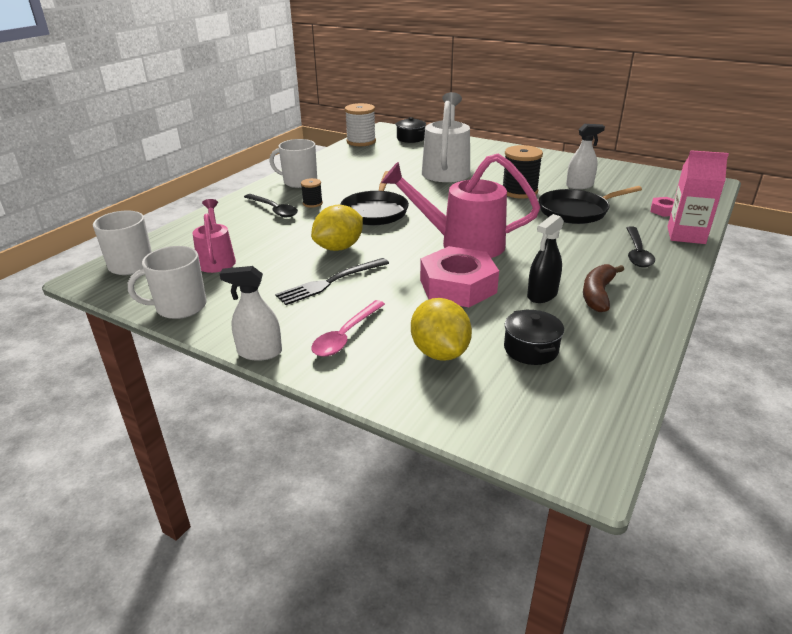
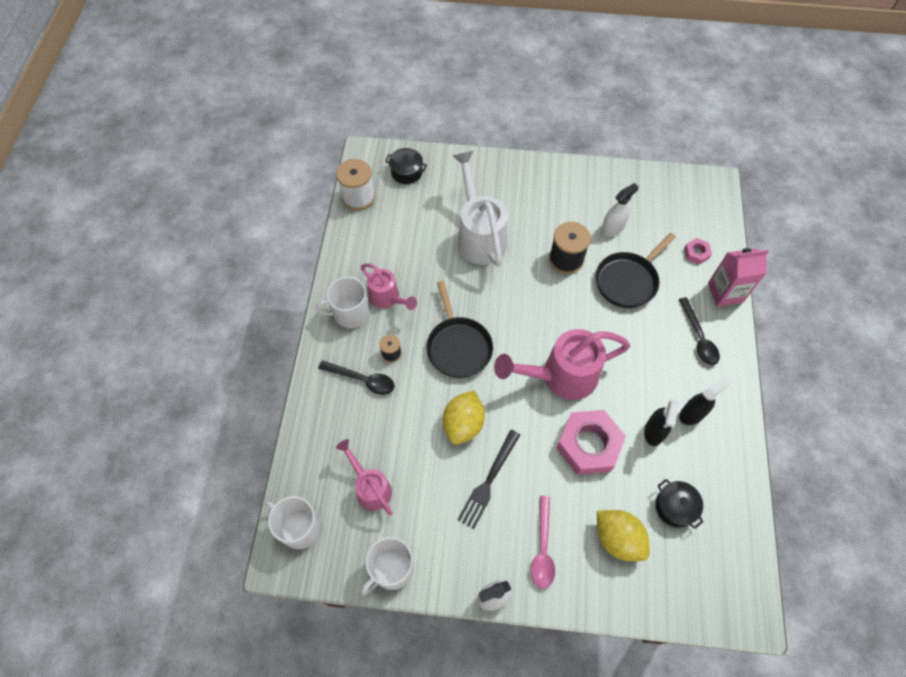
camera: 25 degrees left, 30 degrees up
(337, 181) = (387, 298): none -> pink watering can
(597, 294) = (692, 414): brown banana -> black spray bottle

